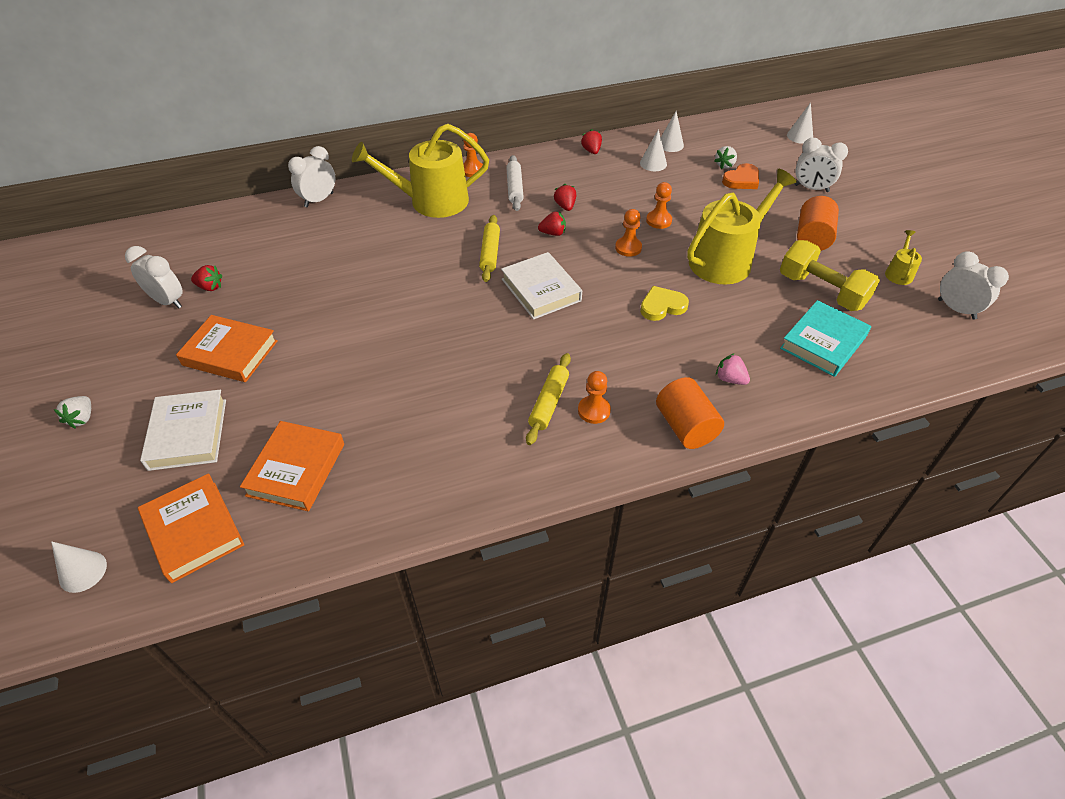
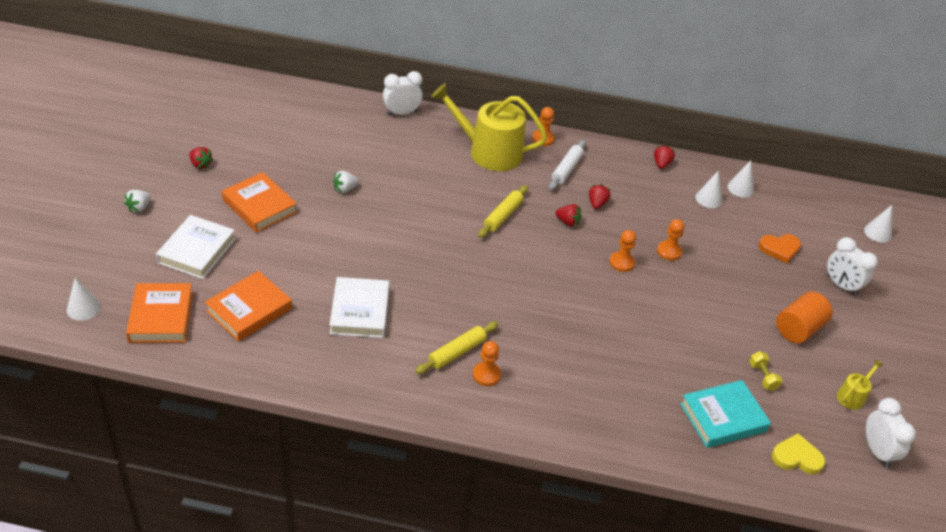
camera: 25 degrees right, 5 degrees down
(168, 301) = (242, 148): white clock -> none
(210, 287) = (277, 150): red strawberry -> red strawberry (200, 164)
(541, 290) = (520, 264): white book -> white book (360, 311)
(662, 306) = (609, 323): yellow heart -> yellow heart (796, 457)
(685, 427) = (547, 422): orange cylinder -> none
(724, 165) = (775, 228): white strawberry -> white strawberry (345, 189)
(726, 259) = (699, 311): yellow watering can -> none
(730, 379) = (615, 406): pink strawberry -> none
(821, 291) = (762, 376): yellow dumbbell -> yellow dumbbell, size x0.46

